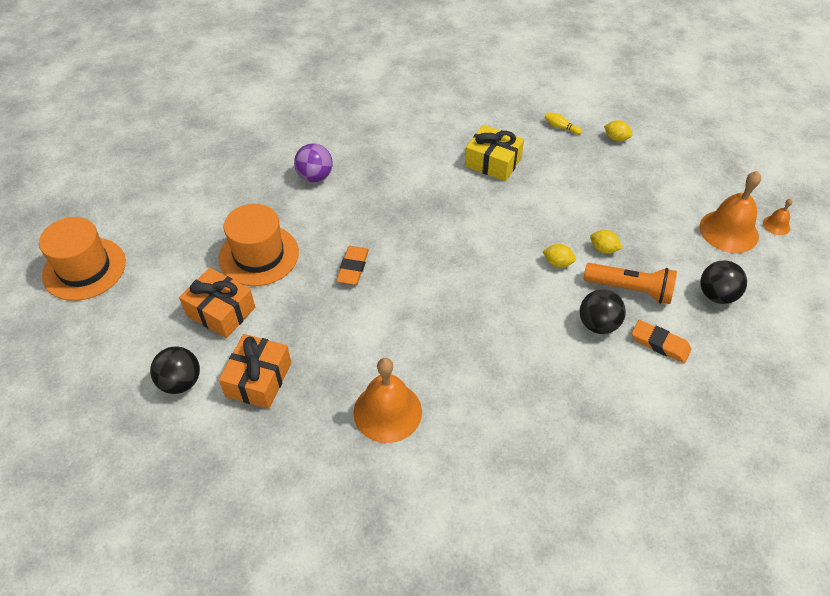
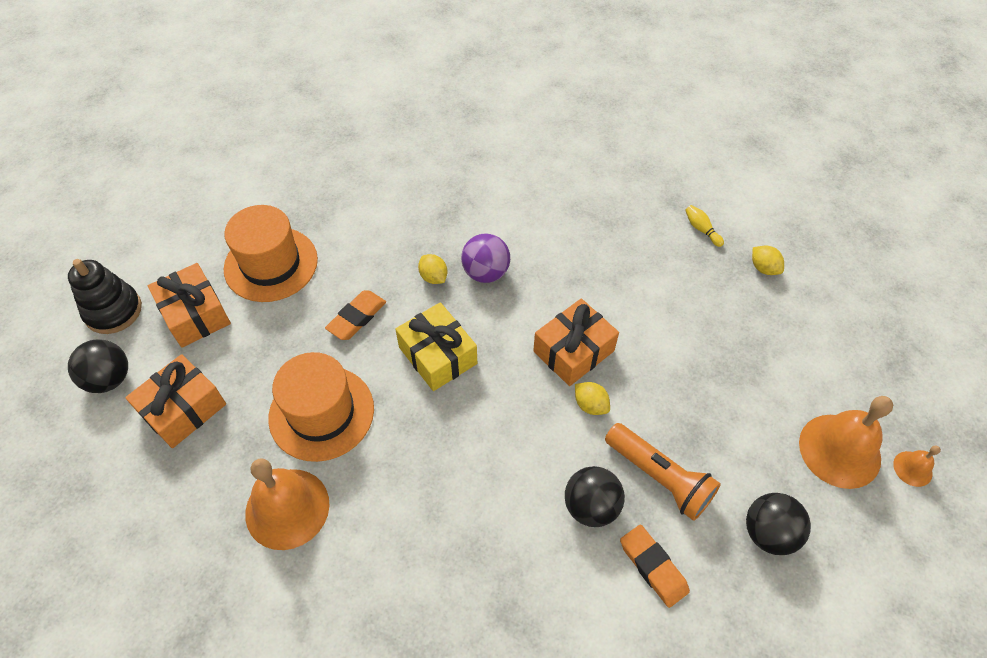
camera: 25 degrees right, 5 degrees up
(84, 269) = (101, 214): orange hat -> orange hat (321, 413)
(148, 334) = (113, 311): none -> black stacking toy
(315, 177) = (383, 193): purple ball -> purple ball (486, 272)
(493, 162) = (591, 246): yellow gift -> yellow gift (438, 355)
(524, 233) = (573, 351): none -> orange gift
(603, 249) = (658, 409): yellow lemon -> yellow lemon (433, 277)

